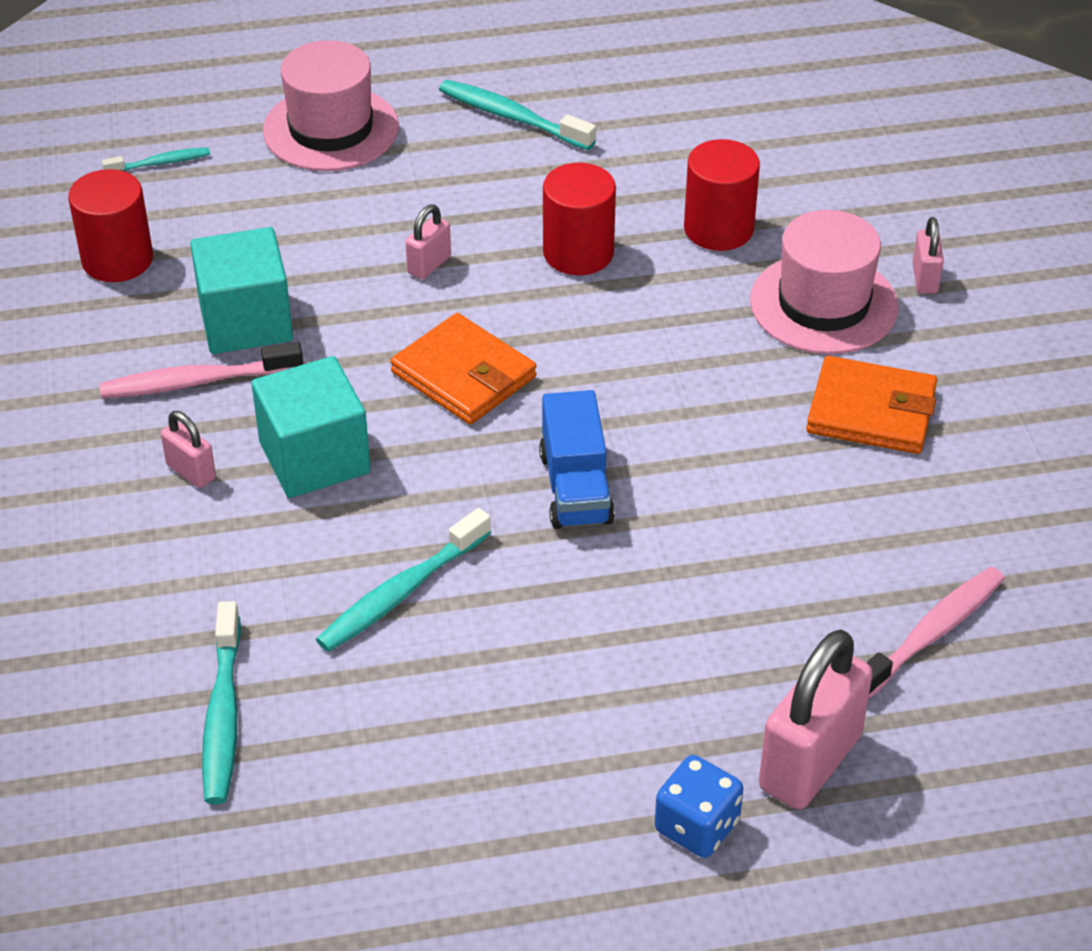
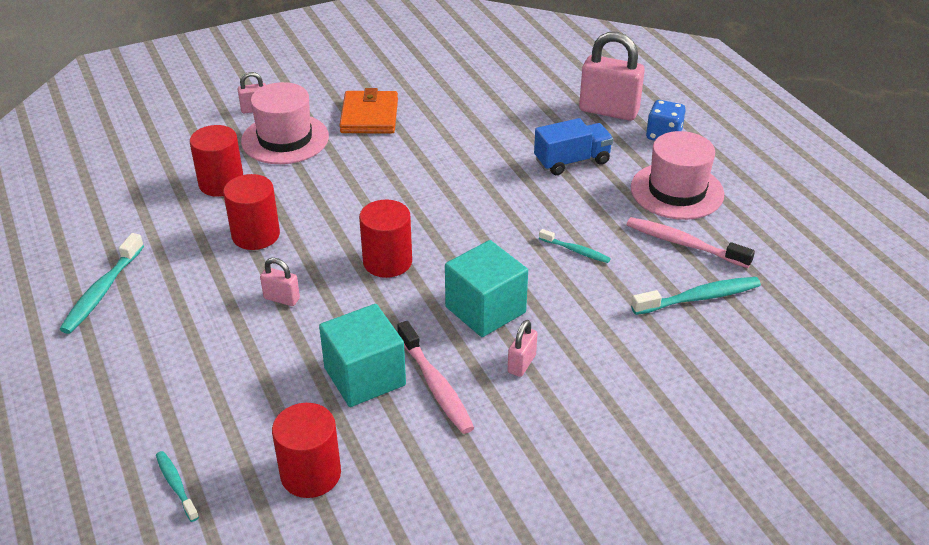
camera: 105 degrees left, 5 degrees down
(331, 129) = (121, 387): pink hat -> pink hat (677, 191)
(401, 593) = (576, 251): turquoise toothbrush -> turquoise toothbrush, size x0.59
(464, 375) = (387, 262): orange wallet -> red cylinder
(575, 488) = (467, 203): blue truck -> blue truck (572, 161)
(931, 634) = (515, 87): pink toothbrush -> pink toothbrush (684, 244)

